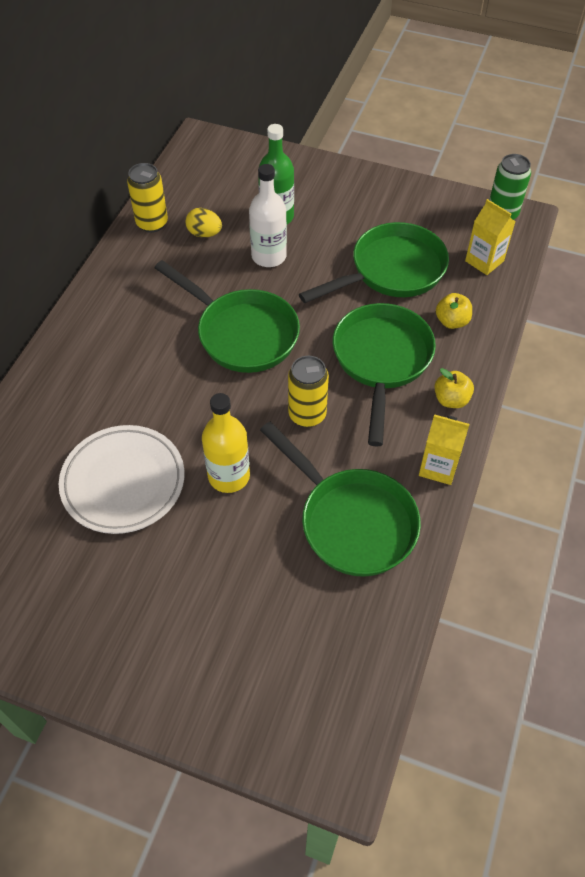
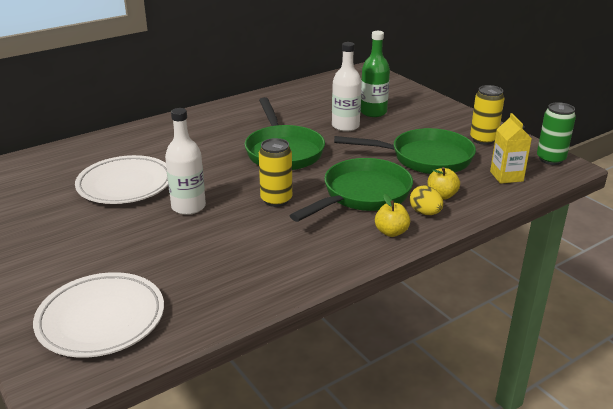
camera: 35 degrees right, 25 degrees down
(152, 223) = (290, 93): yellow can -> yellow can (483, 140)
(204, 233) = (316, 105): yellow egg -> yellow egg (425, 213)
(229, 476) = (188, 207): yellow bottle -> white bottle
(304, 676) = (101, 319): none -> white plate
(352, 521) = (238, 260): green pan -> none
(438, 467) = (336, 261): yellow carton -> none

